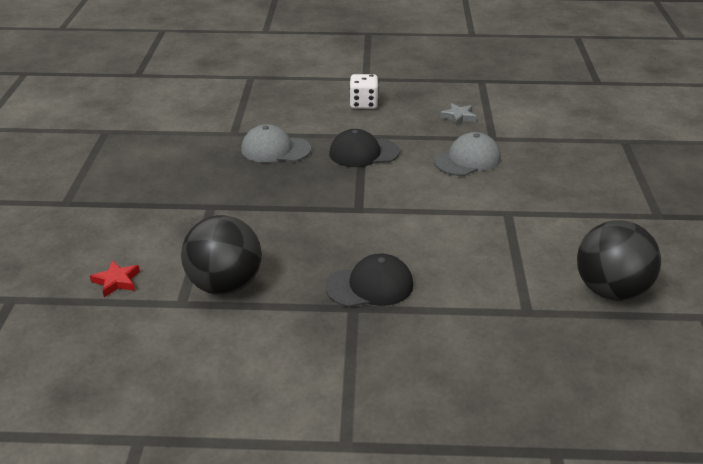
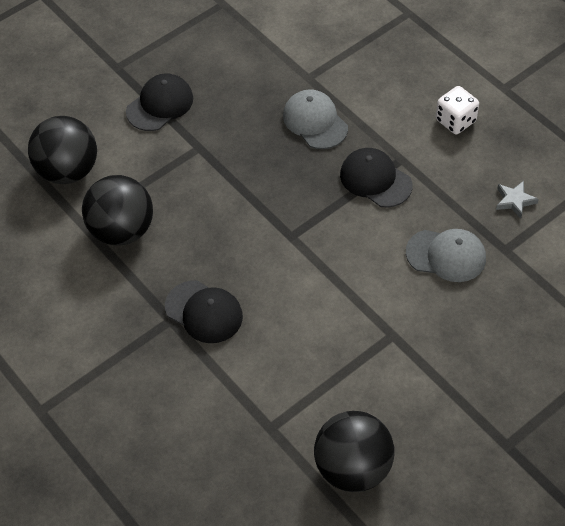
camera: 50 degrees right, 20 degrees up
(116, 281) = (68, 171): red star -> black ball
(139, 202) = (160, 105): none -> black cap

